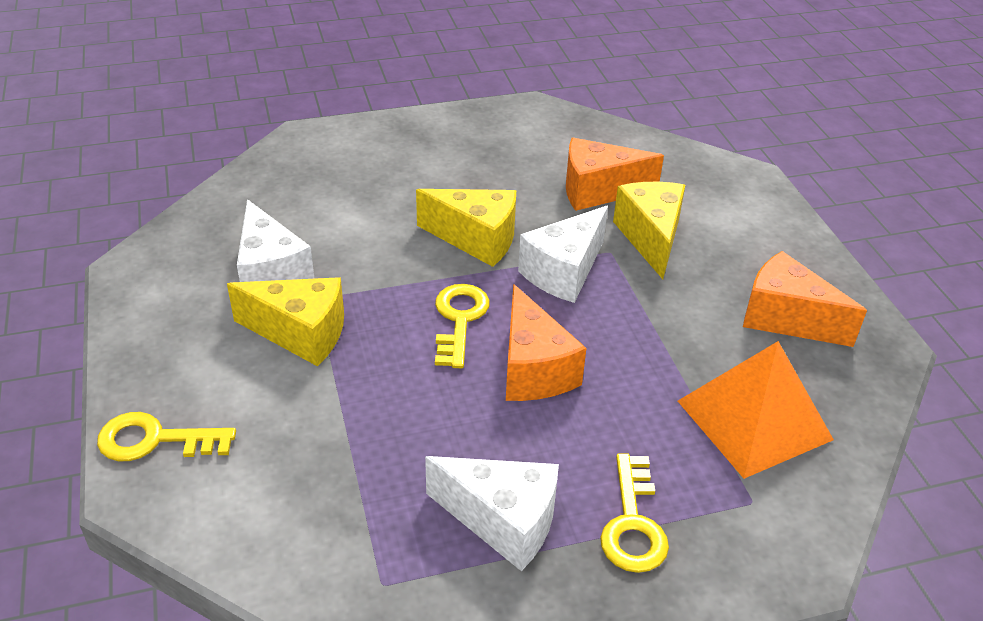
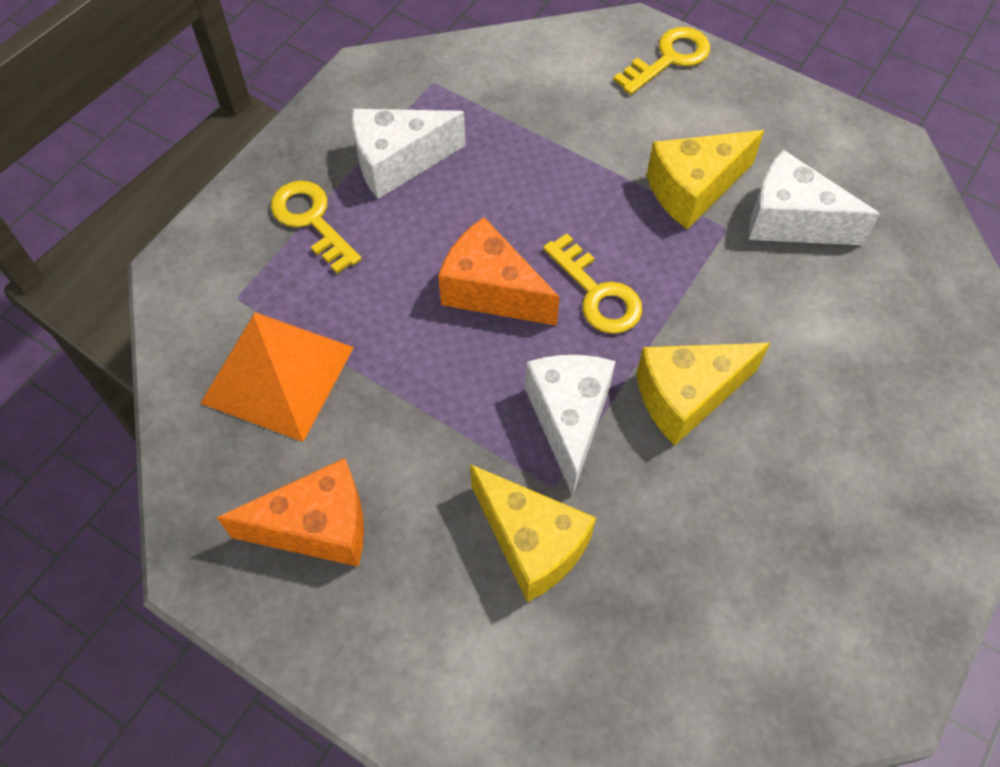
camera: 140 degrees right, 20 degrees up
(598, 191) = (652, 580): orange cheese -> none

